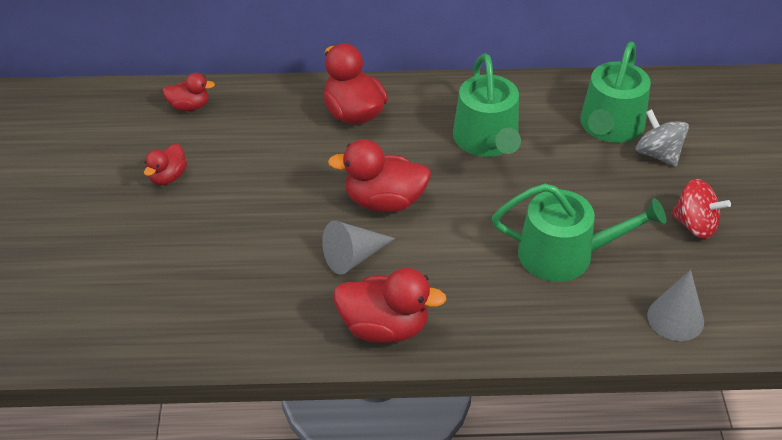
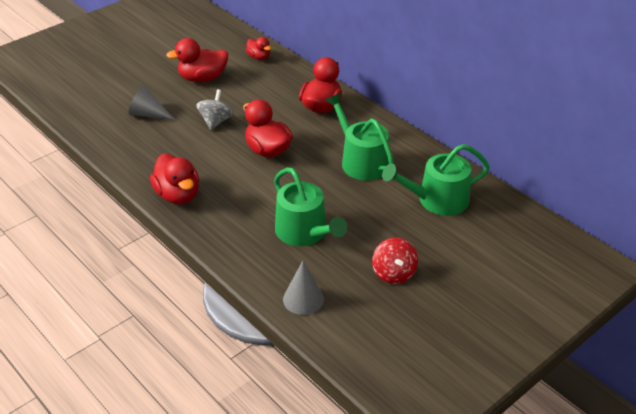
camera: 50 degrees right, 5 degrees down
(168, 177) = (202, 78): red duck -> red duck, size x1.75
(353, 257) = (215, 161): grey cone -> grey cone (148, 114)
(487, 141) = (361, 161): green watering can -> green watering can turned 105 degrees clockwise
(658, 154) = (438, 230): grey spinning top -> grey spinning top (216, 121)

